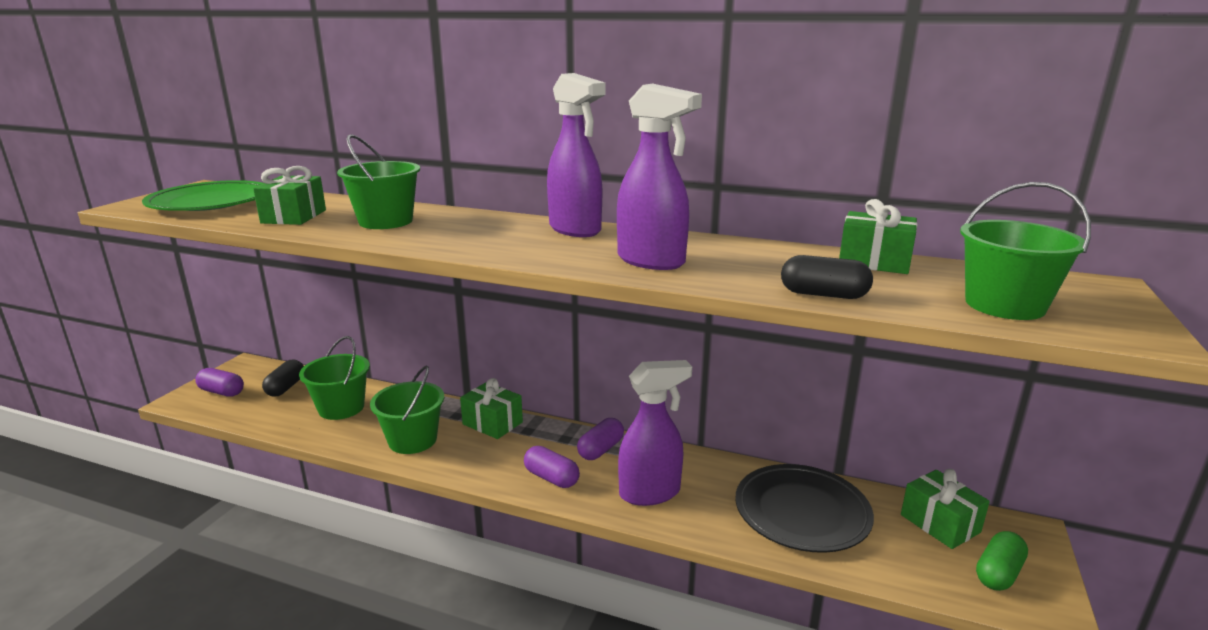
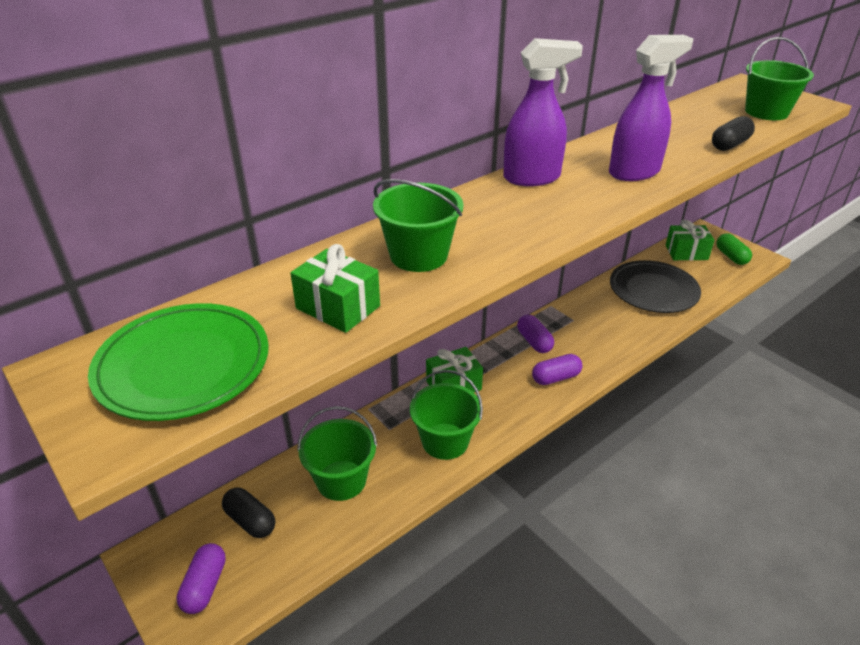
camera: 60 degrees left, 15 degrees up
(222, 392) = (205, 586): purple capsule -> purple capsule turned 45 degrees counterclockwise
(650, 493) = (601, 339): purple spray bottle -> none
(874, 262) = (680, 114): green gift -> none

